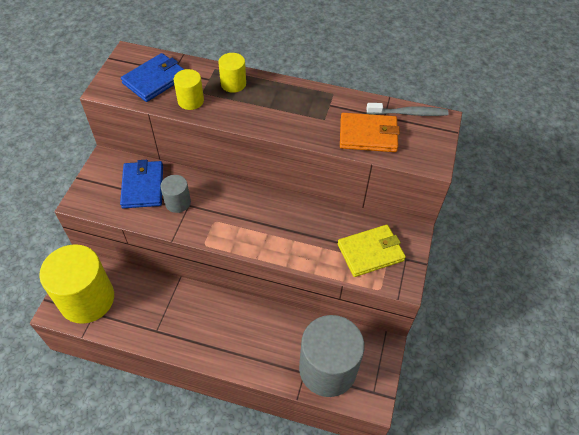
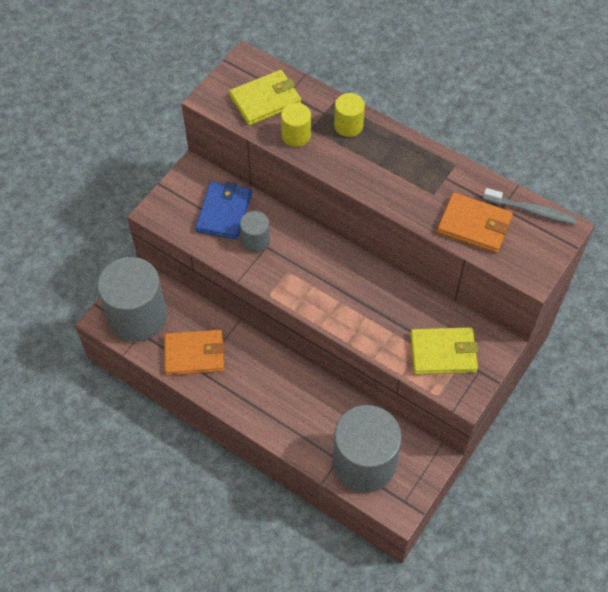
camera: 20 degrees right, 5 degrees up
(87, 299) = (137, 316): yellow cylinder -> grey cylinder
(148, 318) = (194, 354): none -> orange wallet
(155, 80) = (265, 100): blue wallet -> yellow wallet

